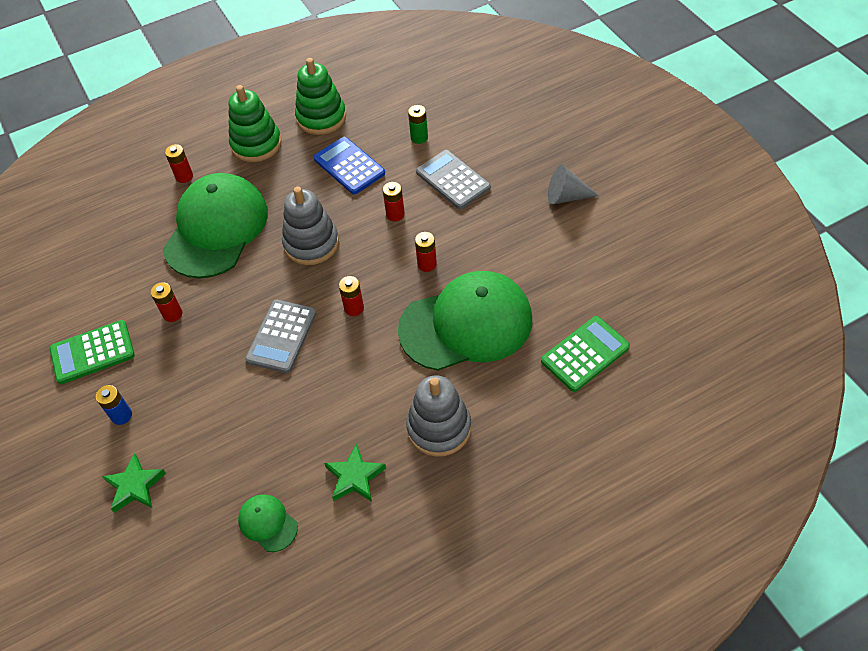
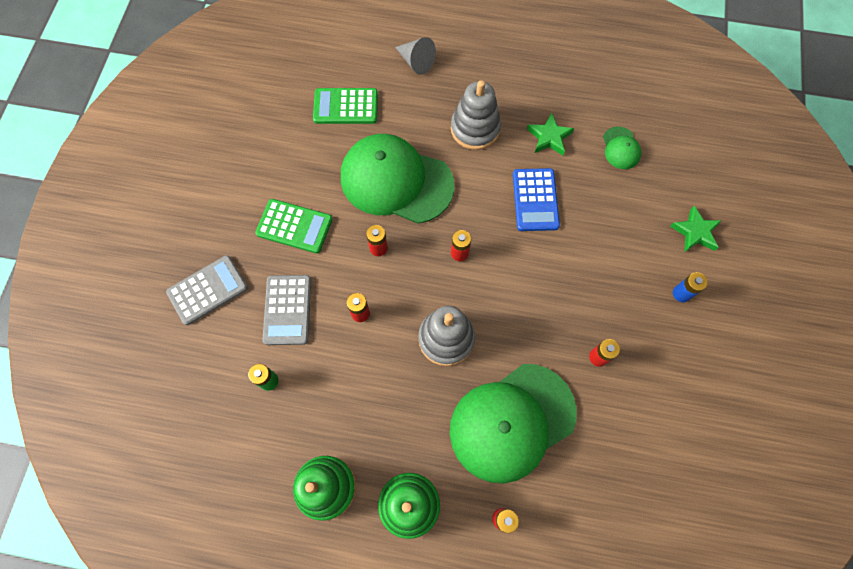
camera: 145 degrees left, 15 degrees up
(92, 352) = (680, 369): green calculator -> green calculator (294, 226)
(281, 336) = (527, 270): grey calculator -> grey calculator (208, 290)
(349, 166) = (352, 399): blue calculator -> blue calculator (535, 200)
(566, 196) = (227, 224): grey cone -> grey cone (416, 62)

